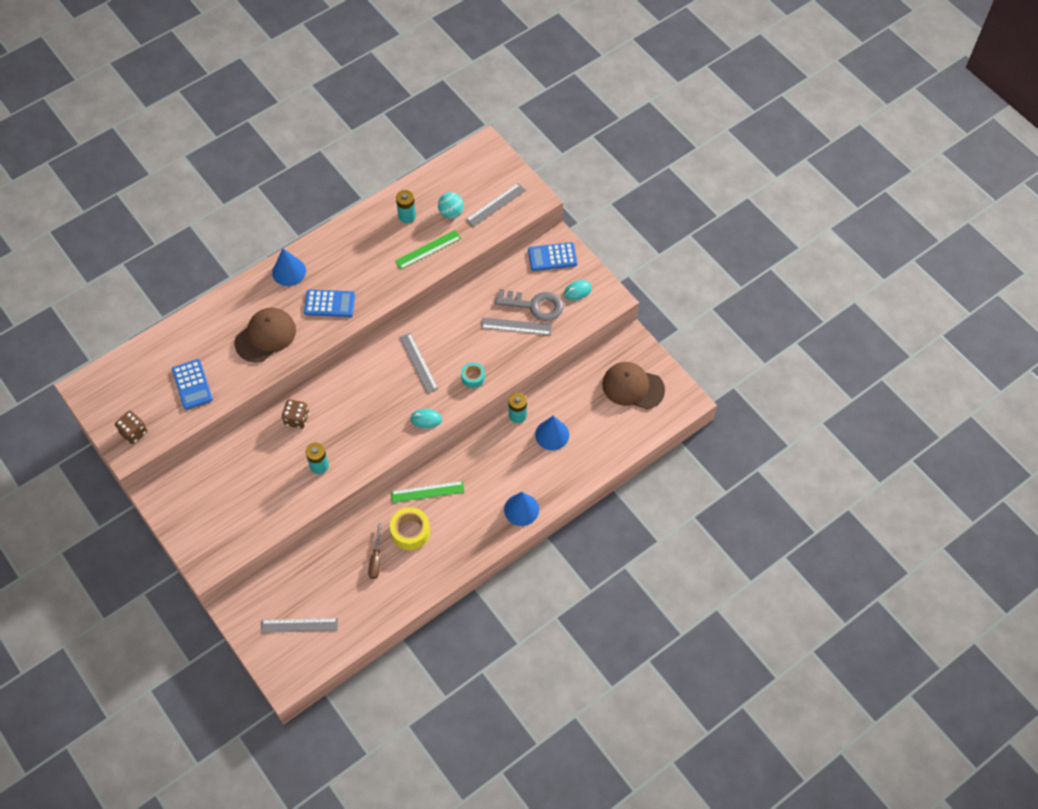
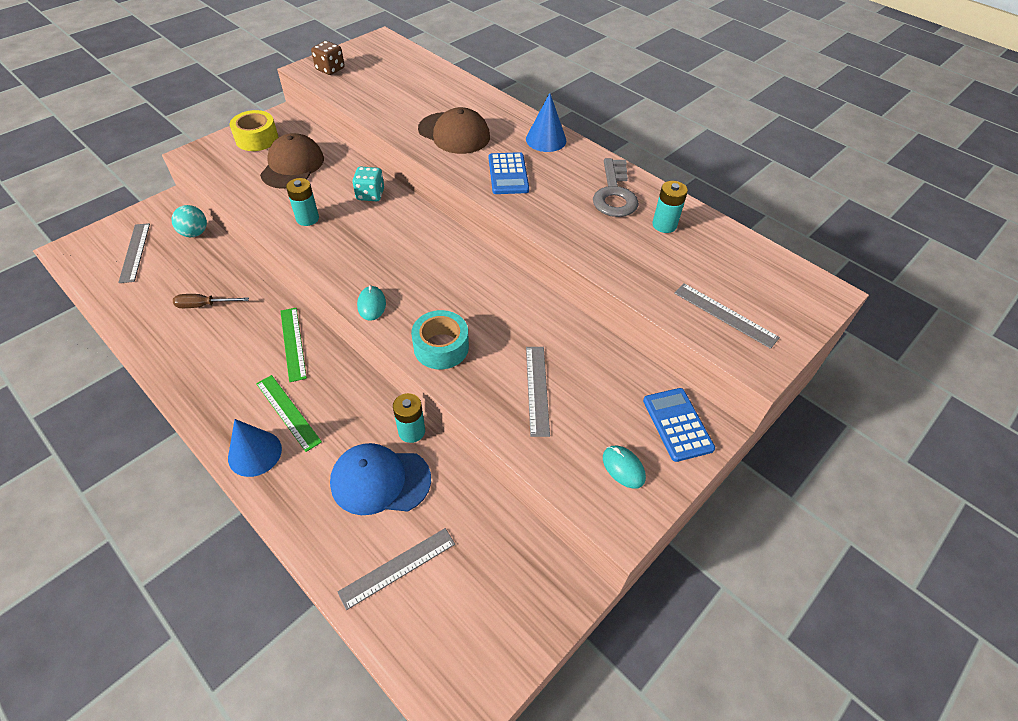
camera: 80 degrees right, 10 degrees down
(192, 384) = (387, 95): blue calculator -> none
(297, 419) = (370, 195): brown dice -> turquoise dice
(410, 532) = (236, 333): yellow tape -> yellow tape (257, 139)
(418, 363) = (458, 288): grey ruler -> grey ruler (397, 567)
(428, 249) = (617, 250): green ruler -> green ruler (288, 412)
(451, 213) = (688, 267): turquoise ball -> turquoise ball (195, 233)
(473, 377) = (441, 347): turquoise tape -> turquoise tape, size x1.61
(535, 305) = (580, 410): grey key -> grey key (614, 194)
(552, 434) = (380, 480): blue cone -> blue cap
(633, 387) = (478, 599): brown cap -> brown cap (292, 166)

